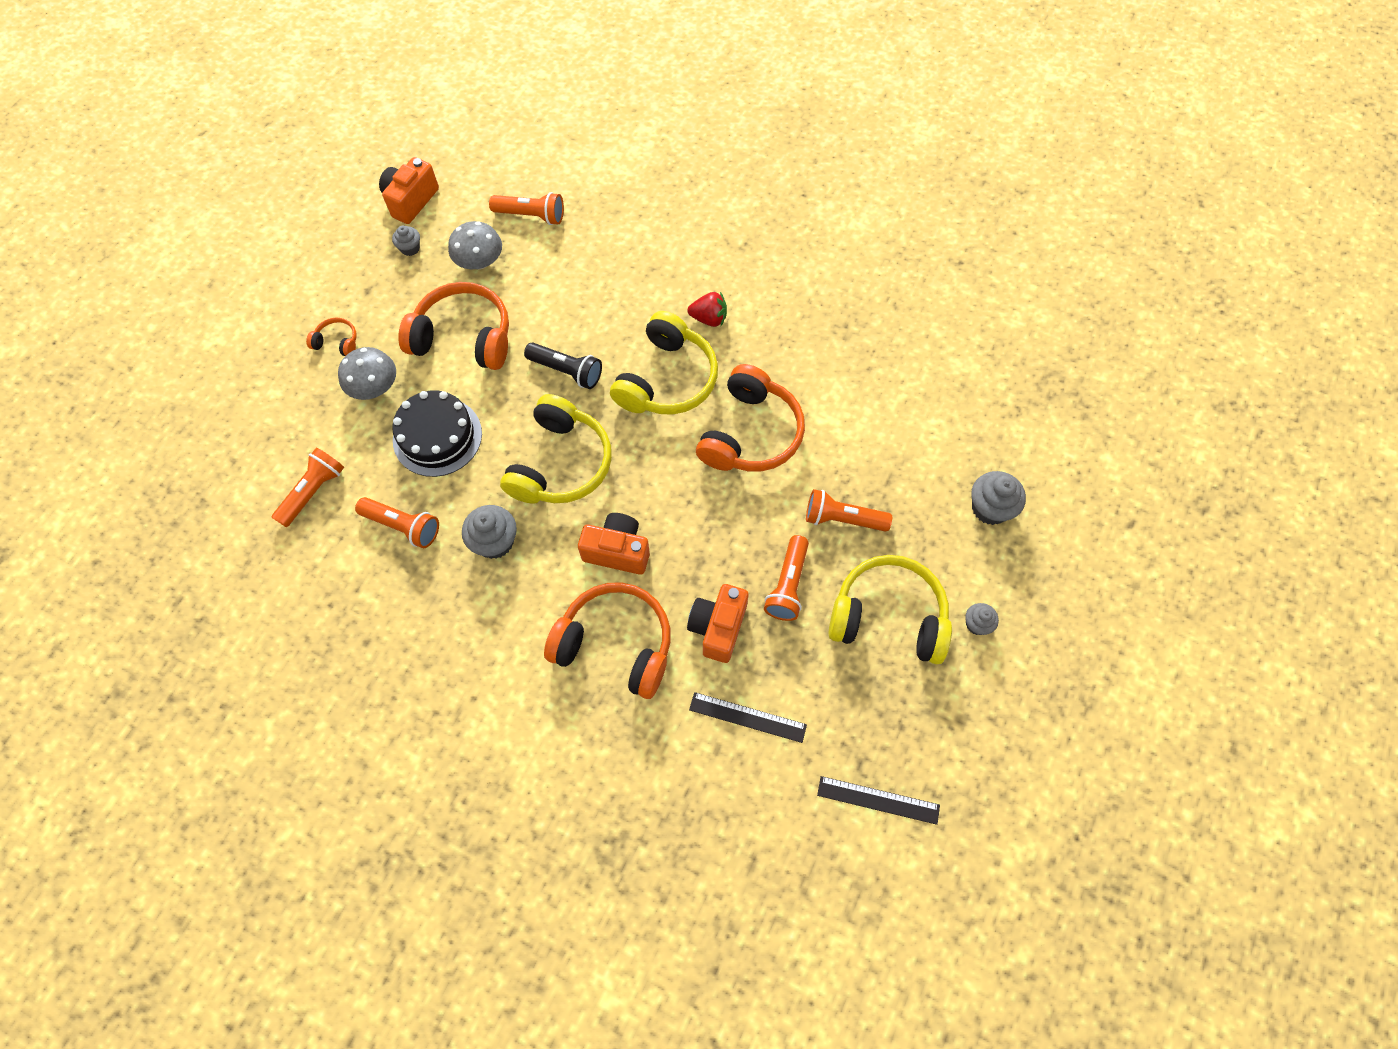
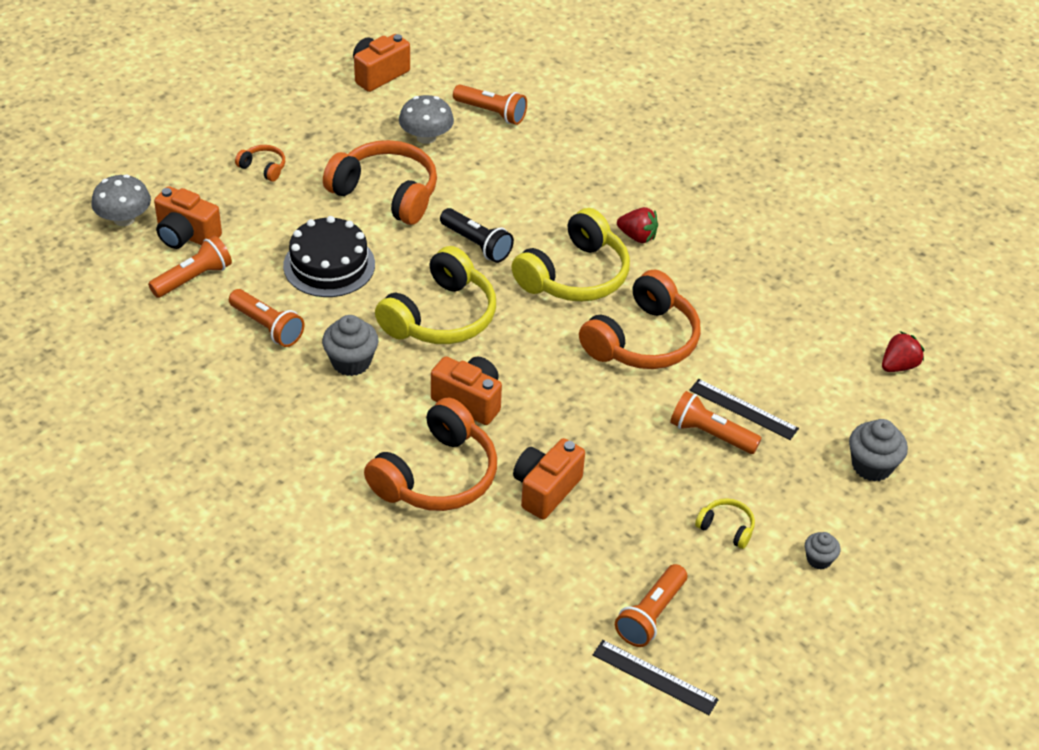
camera: 15 degrees right, 20 degrees down
(289, 443) = (186, 235): none -> orange camera
(374, 387) = (284, 211): grey mushroom -> grey mushroom (124, 219)
(410, 248) = (363, 111): grey cupcake -> none
(615, 644) = (436, 475): orange headphones -> orange headphones turned 90 degrees clockwise
(747, 717) = (546, 570): black ruler -> black ruler (743, 409)
(787, 585) = (631, 474): orange flashlight -> orange flashlight (650, 615)
(888, 616) = (726, 528): yellow headphones -> yellow headphones, size x0.44
(979, 392) = (898, 366): none -> red strawberry

